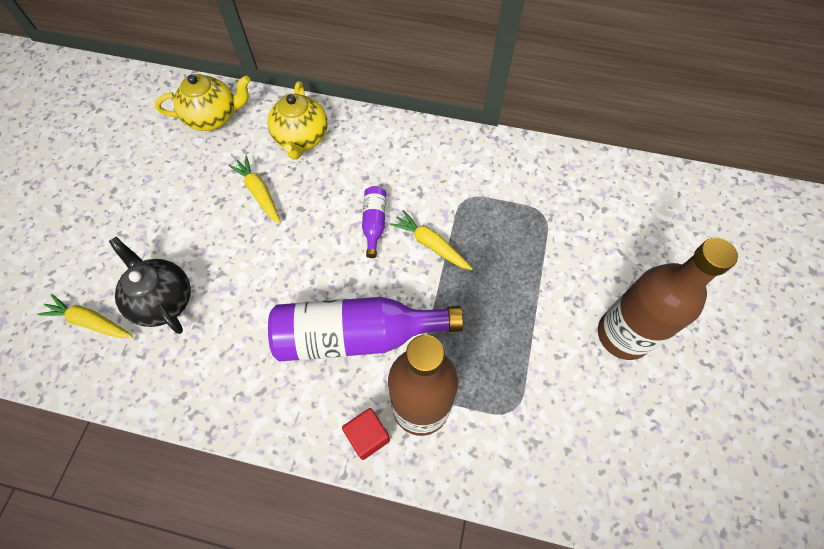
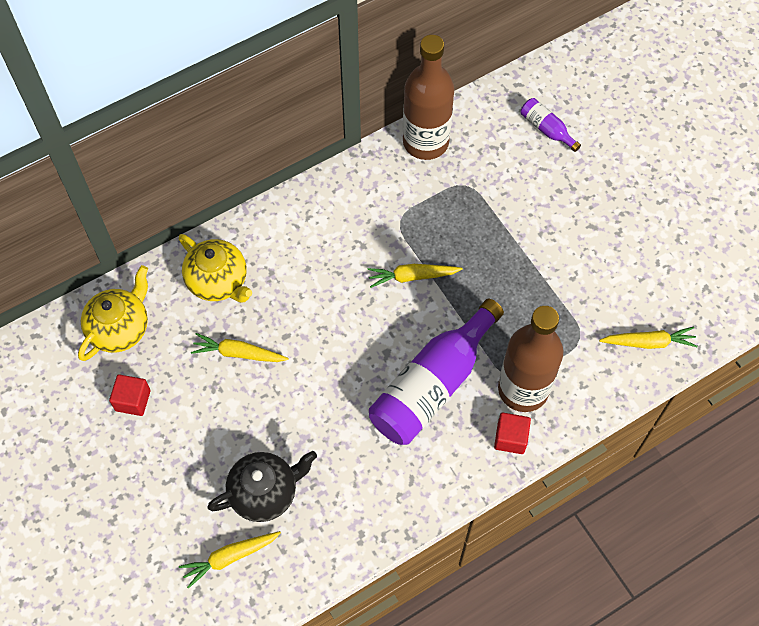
camera: 45 degrees left, 0 degrees up
(163, 300) = (265, 492): black teapot -> black teapot turned 150 degrees clockwise
(166, 166) = (133, 400): none -> red cube
(374, 223) = (354, 297): purple bottle -> purple bottle (546, 129)
(571, 473) = (648, 342): none -> yellow carrot
(623, 335) = (598, 227): brown bottle -> brown bottle (425, 142)

